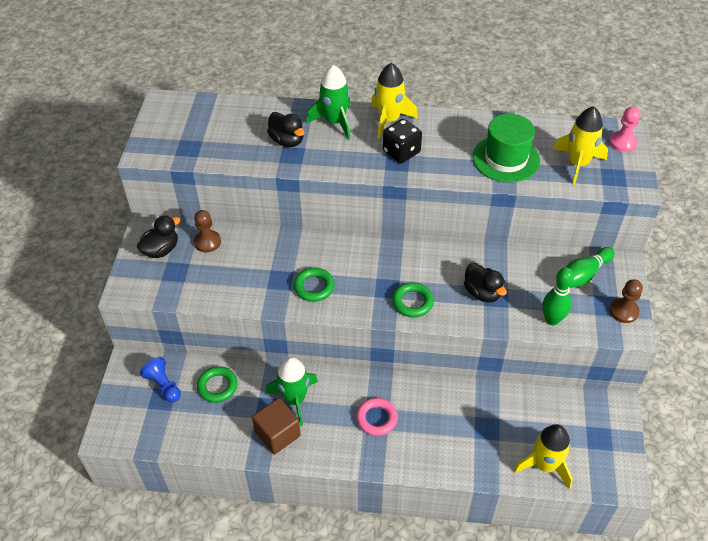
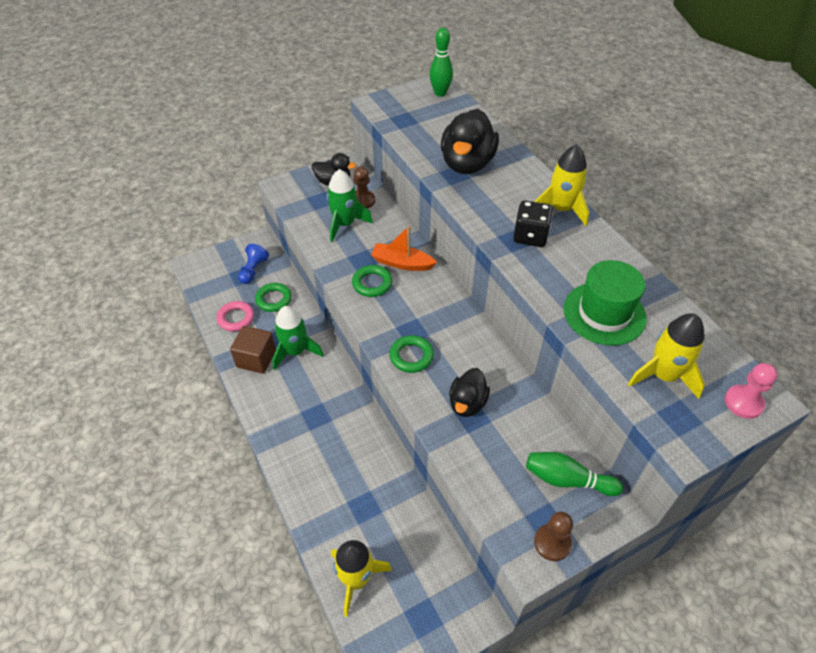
camera: 55 degrees right, 0 degrees up
(287, 141) = (467, 164): black duck -> black duck, size x1.69
(308, 255) = (402, 263): none -> orange boat
(335, 122) = (520, 179): green rocket -> green rocket (344, 224)
(376, 418) = (315, 416): pink ring -> pink ring (236, 318)
(552, 320) = (483, 478): green bowling pin -> green bowling pin (440, 93)

